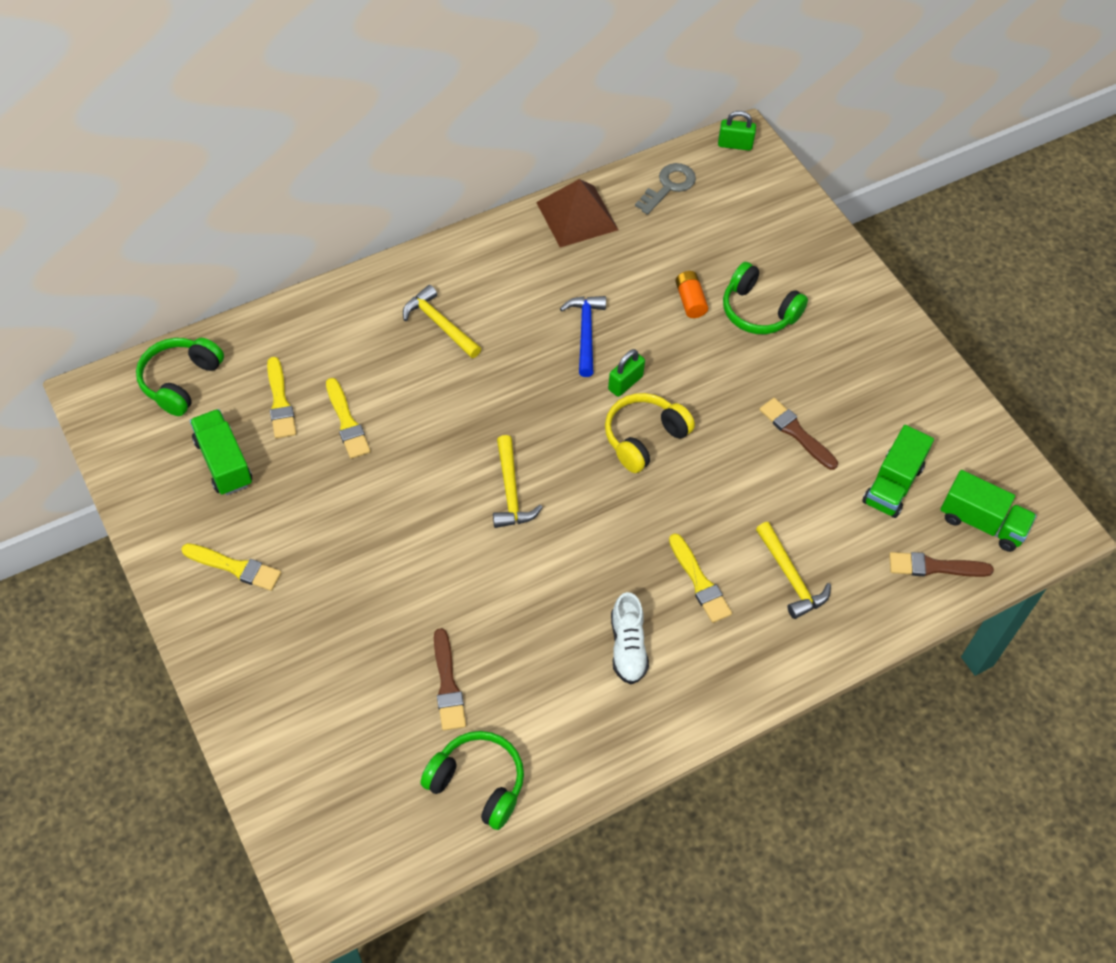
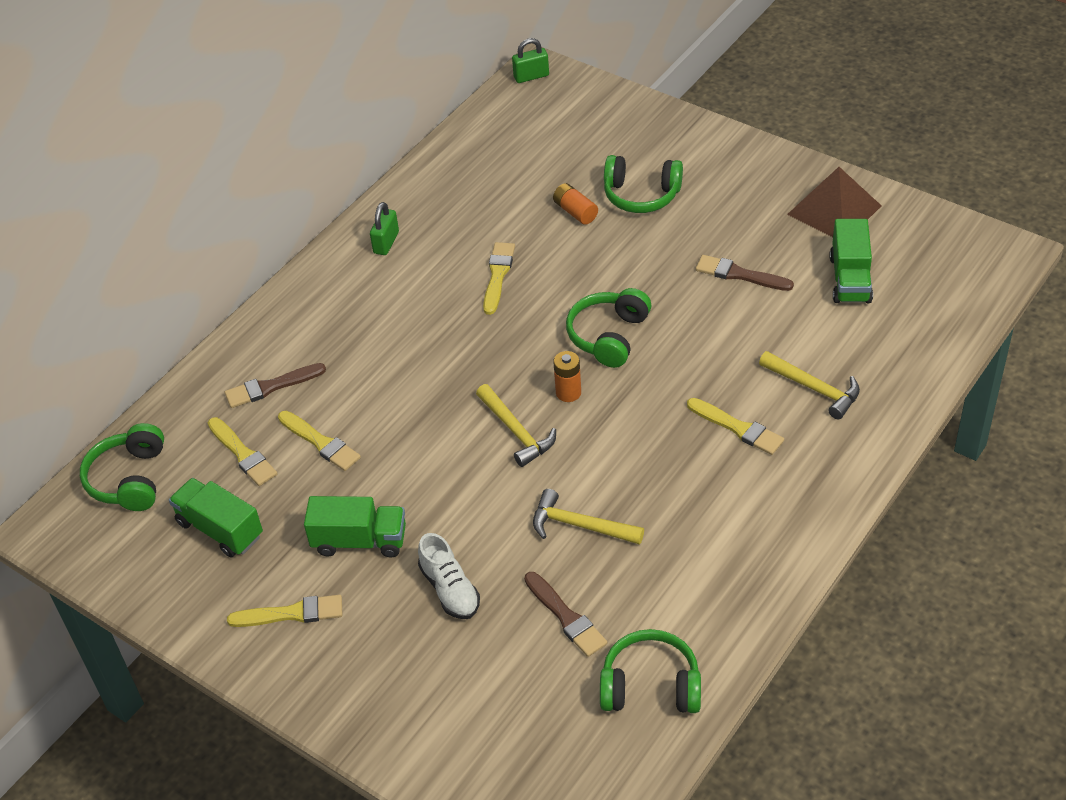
camera: 20 degrees left, 10 degrees down
(440, 324) = (356, 325): yellow hammer -> yellow hammer (580, 525)
(576, 476) = (568, 393): none -> orange battery
(577, 216) = (426, 187): brown pyramid -> brown pyramid (834, 210)
(585, 333) = (498, 275): blue hammer -> yellow brush
(625, 383) = (561, 300): green padlock -> green padlock (386, 243)
(627, 647) = (710, 509): white shoe -> white shoe (450, 589)
(644, 438) = (609, 336): yellow headphones -> green headphones
(669, 186) = (494, 131): grey key -> none
(934, 567) = (929, 326): brown brush -> brown brush (271, 387)
(981, 523) = (944, 275): green truck -> green truck (359, 541)

